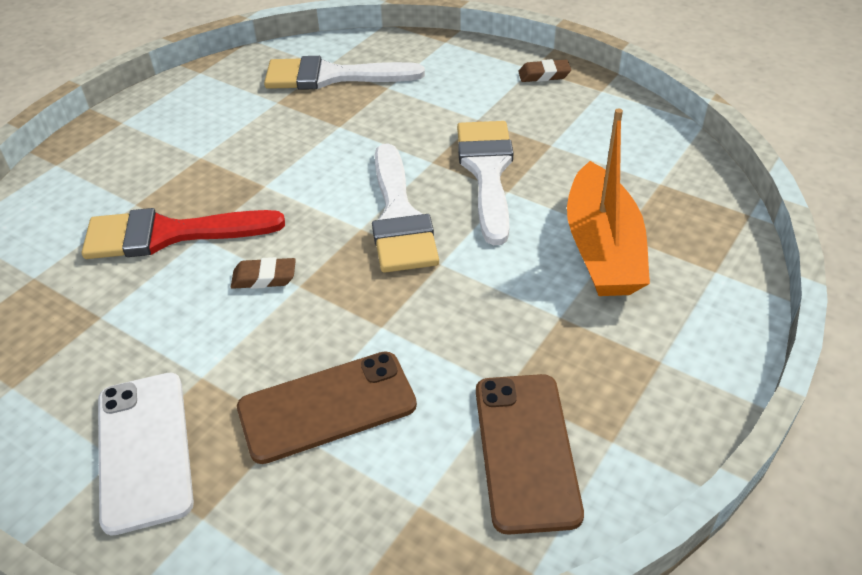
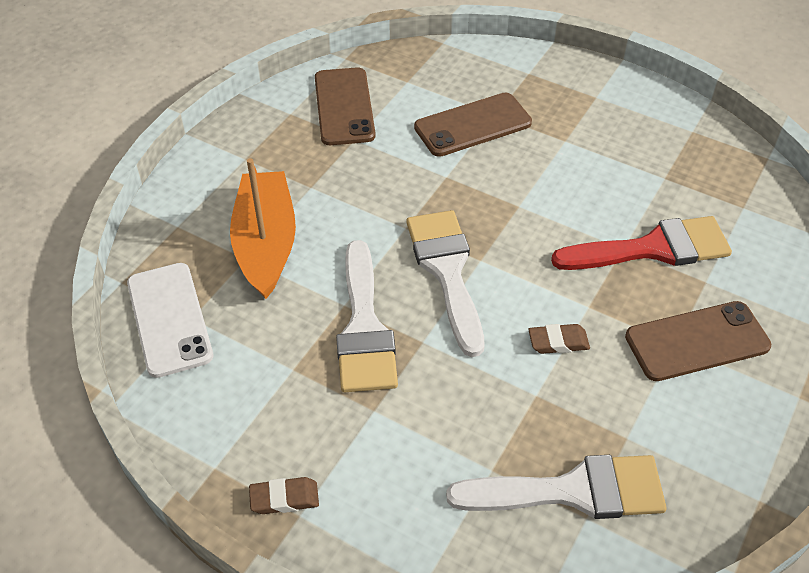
camera: 175 degrees right, 5 degrees up
(144, 450) = (580, 100): white phone -> white phone (169, 319)
(179, 157) = (697, 341): none -> brown phone
(264, 277) = (550, 211): brown eraser -> brown eraser (558, 342)

